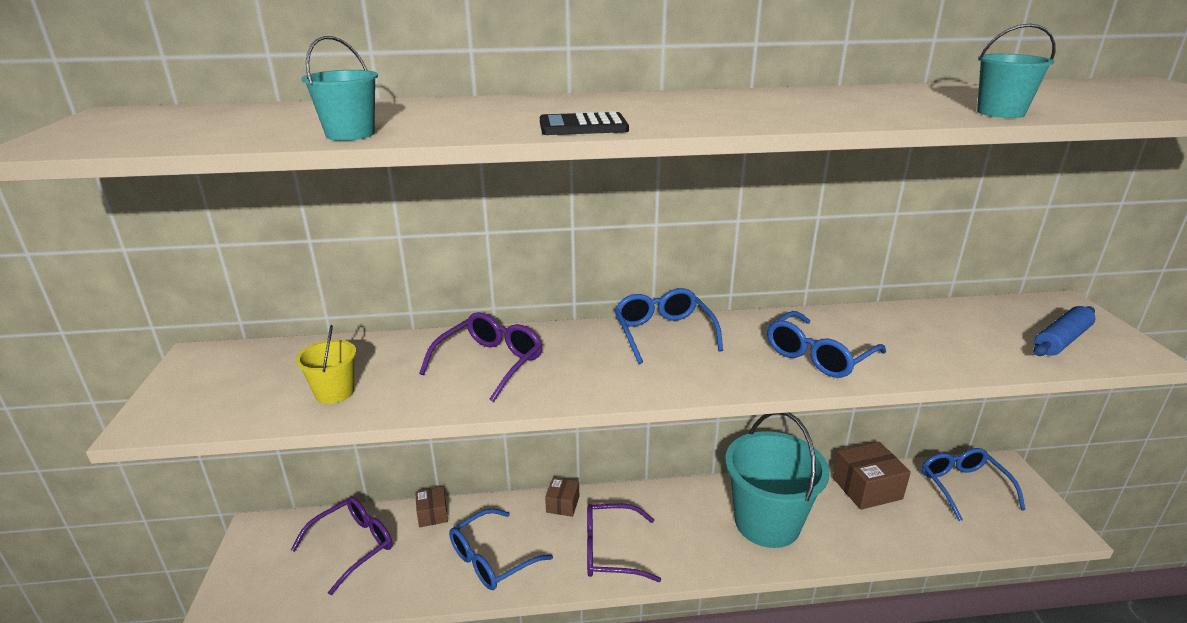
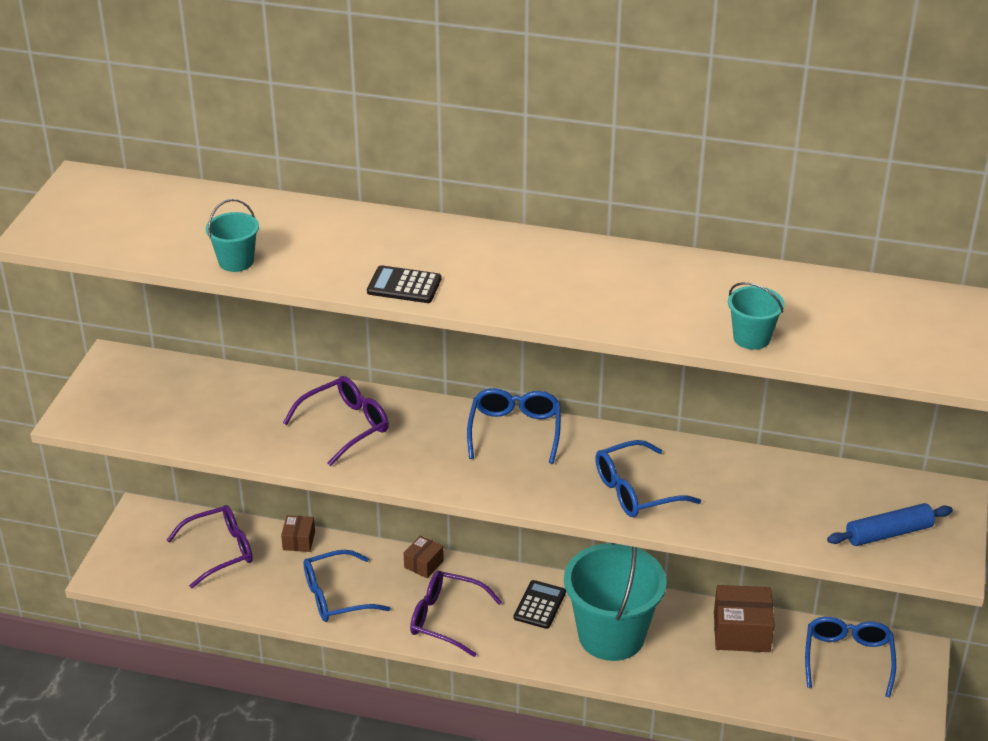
camera: 20 degrees right, 10 degrees up
(334, 392) = (212, 425): yellow bucket -> none
(687, 513) = (539, 605): none -> black calculator

